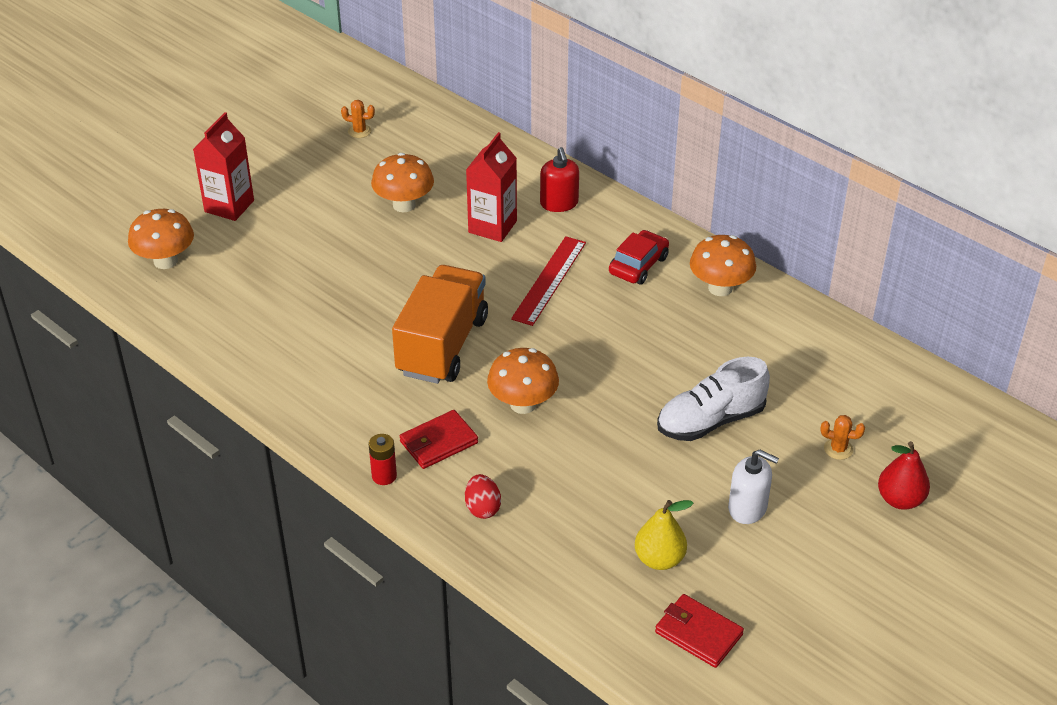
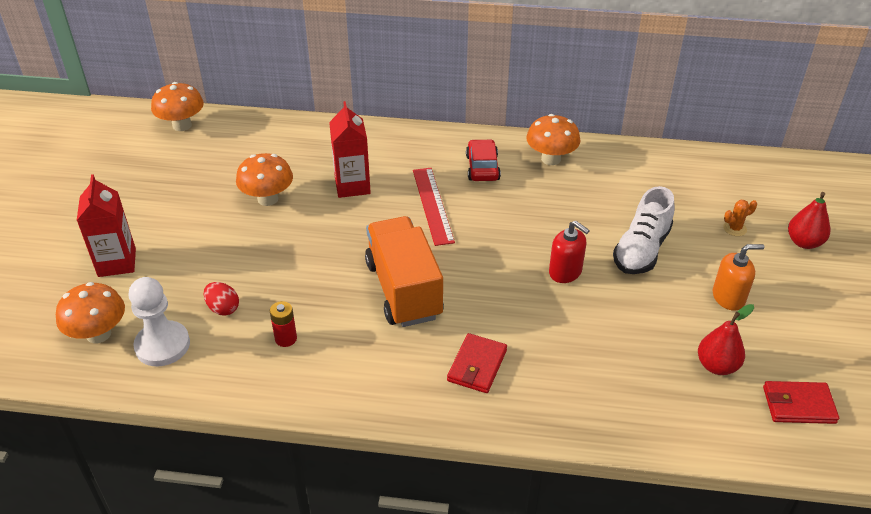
camera: 35 degrees left, 0 degrees up
(204, 294) = (162, 345): none -> white pawn
(359, 131) = (177, 160): orange cactus -> none
(384, 476) = (463, 416): red battery -> red battery (286, 338)
(482, 508) = (561, 399): red egg -> red egg (223, 308)
(523, 404) = (507, 303): orange mushroom -> orange mushroom (182, 125)
(559, 203) = (384, 149): red soap dispenser -> red soap dispenser (565, 272)
(659, 559) = (716, 366): yellow pear -> red pear
(747, 508) = (728, 297): white soap dispenser -> orange soap dispenser

